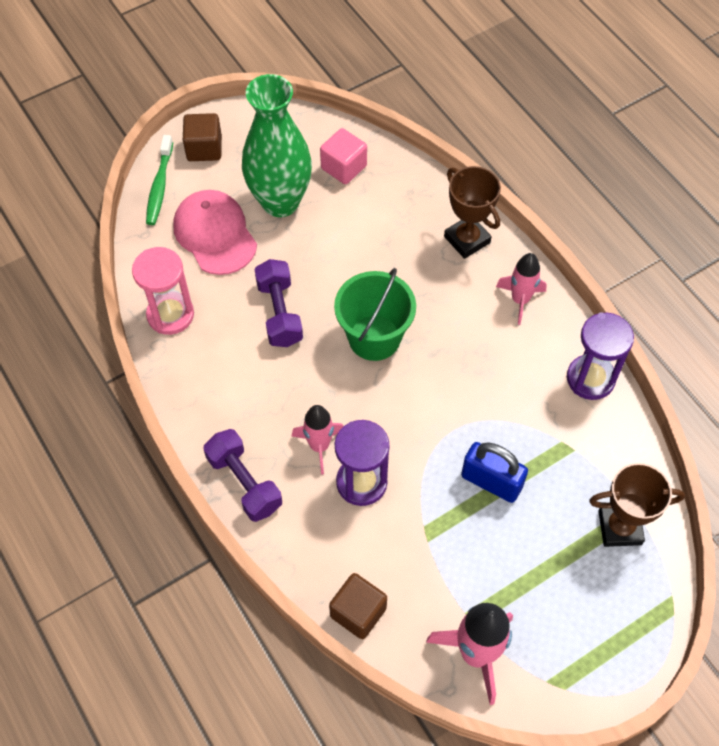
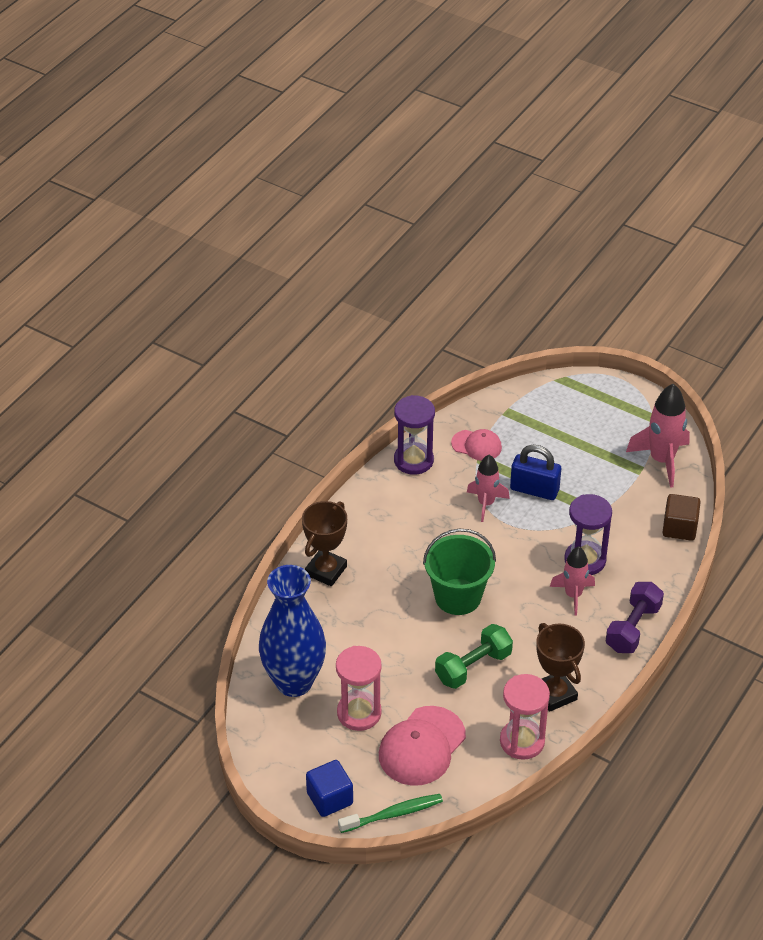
camera: 115 degrees left, 15 degrees down
(204, 148) = (330, 798): brown cube -> blue cube
(279, 313) = (473, 667): purple dumbbell -> green dumbbell
(280, 202) = (359, 713): green vase -> pink hourglass
(344, 167) = (294, 682): pink cube -> blue vase
(491, 481) = (534, 490): blue padlock -> blue padlock turned 75 degrees counterclockwise
(520, 300) = (366, 520): pink rocket -> pink rocket (486, 503)
(588, 453) = (476, 445): none -> pink cap
(619, 527) = (523, 415): brown trophy -> brown trophy (555, 694)

